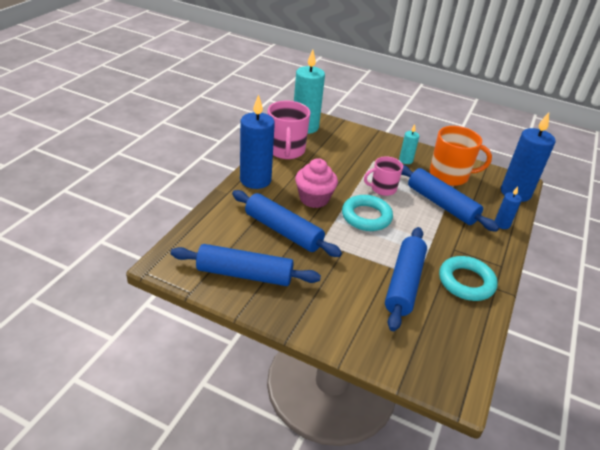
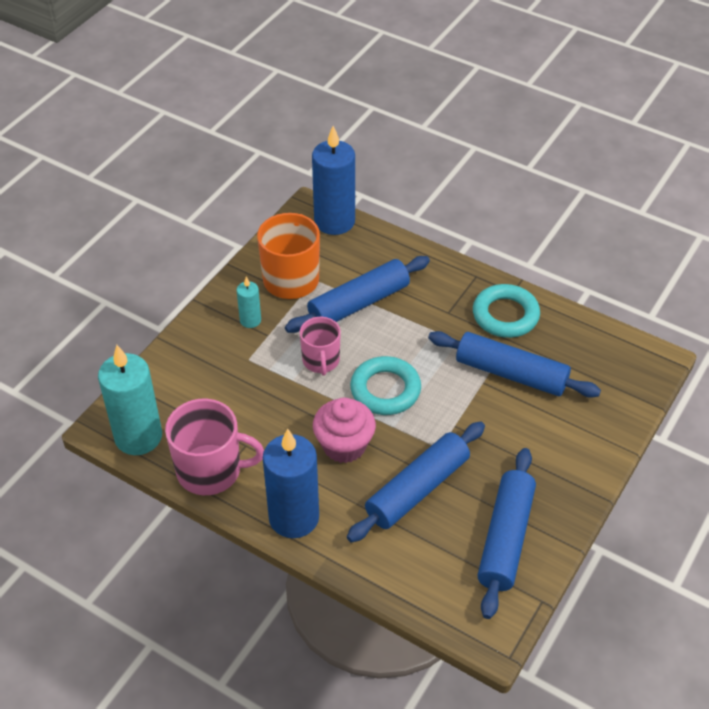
camera: 80 degrees left, 10 degrees up
(502, 224) = (400, 253): blue candle -> none

